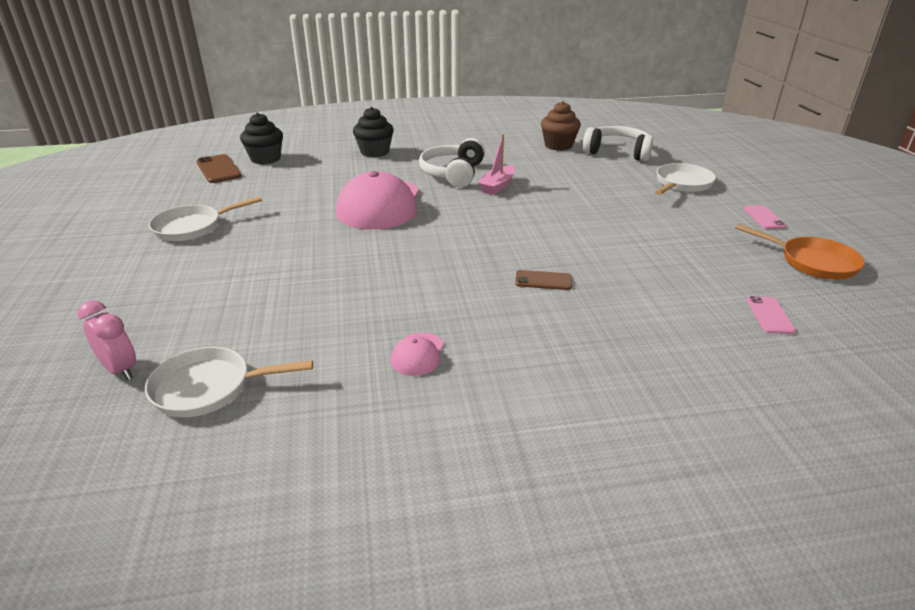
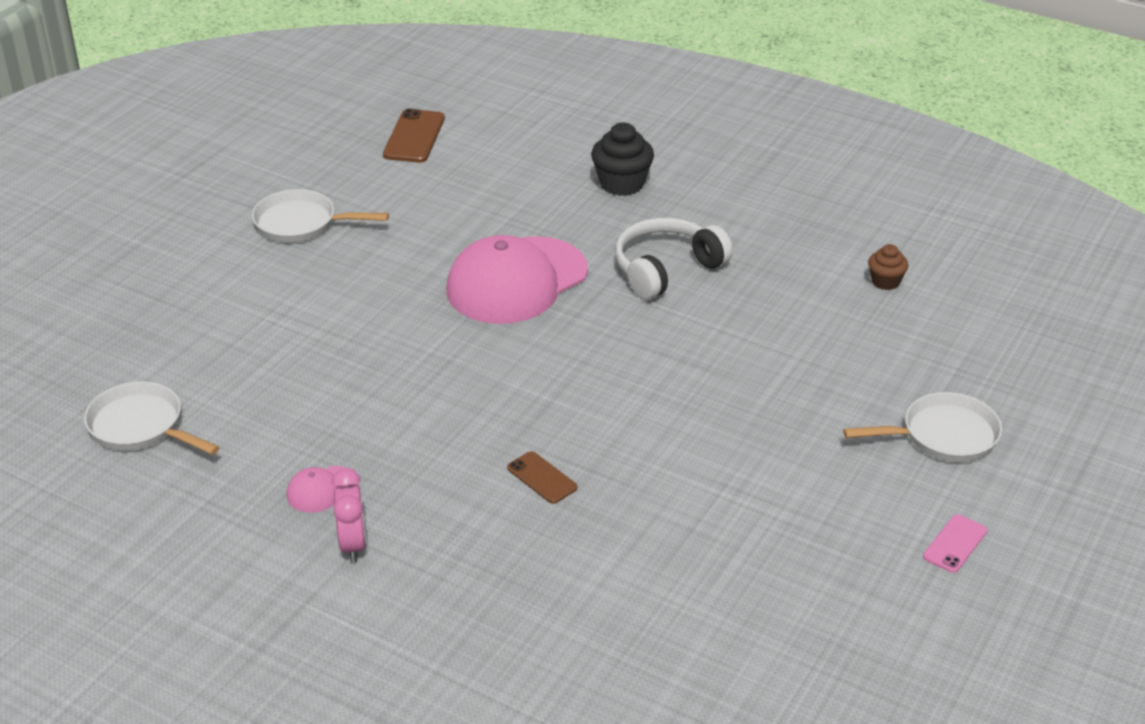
camera: 40 degrees right, 5 degrees up
(120, 370) = (100, 372): pink clock -> pink clock (353, 545)
(265, 159) = (482, 139): black cupcake -> none
(497, 186) = (690, 318): pink boat -> none
(558, 145) = (885, 282): brown cupcake -> brown cupcake, size x0.59
(617, 152) = (952, 335): white headphones -> none
(769, 315) = (707, 653): pink phone -> none
(812, 262) = (888, 632): orange pan -> none

